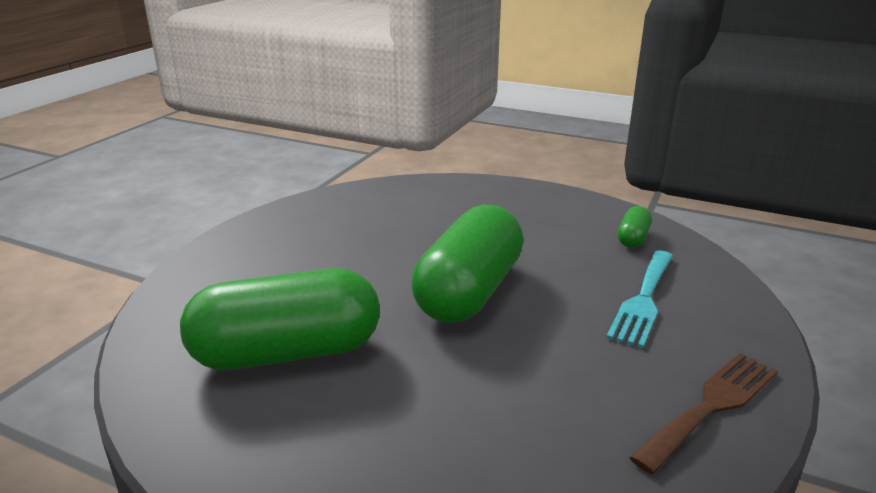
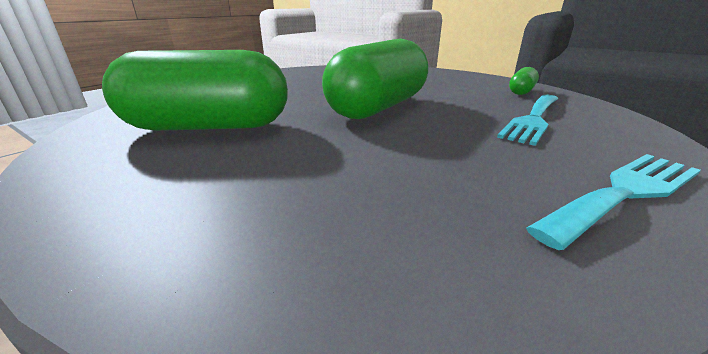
camera: 10 degrees right, 0 degrees up
(711, 406) = (625, 192): brown fork -> turquoise fork

